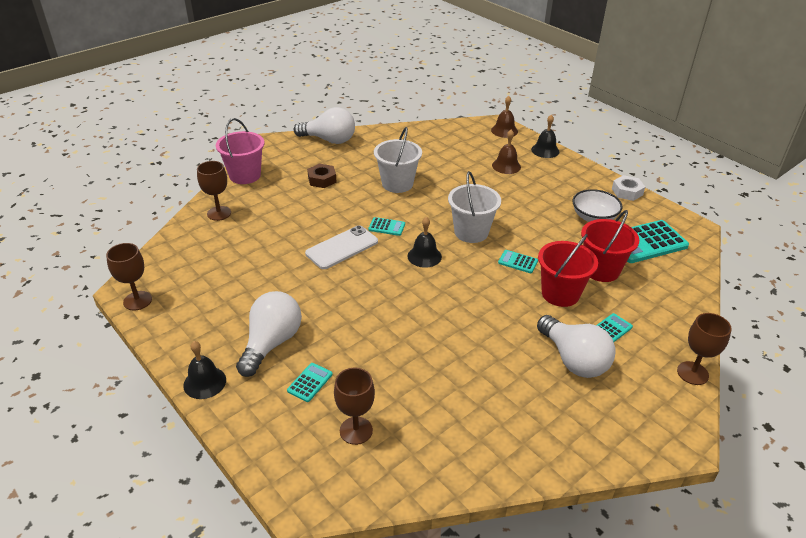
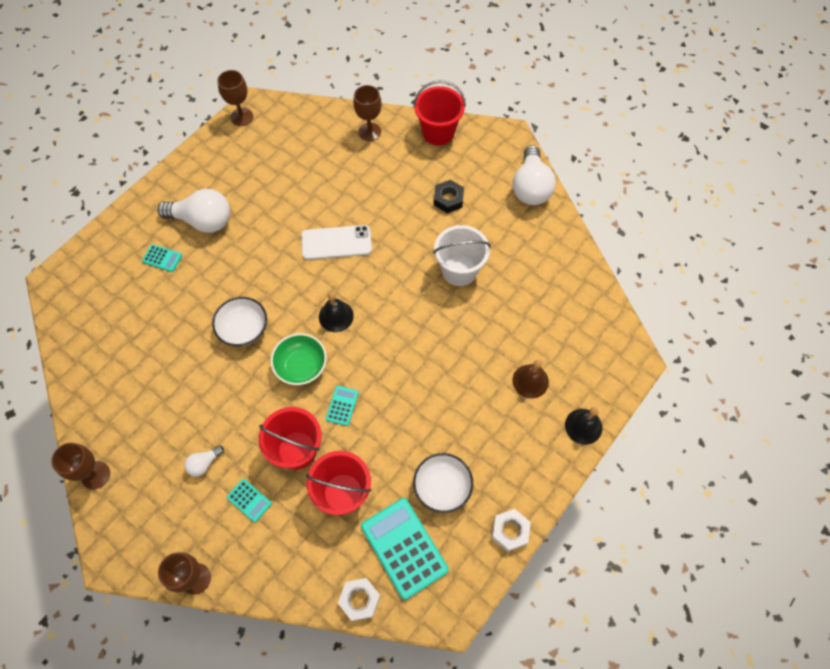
camera: 80 degrees right, 25 degrees up
(204, 382) = (158, 190): black bell -> none
(245, 175) = (438, 132): pink bucket -> red bucket
(322, 180) = (448, 199): brown nut -> black nut
(342, 247) = (336, 243): white phone -> white phone turned 45 degrees counterclockwise
(356, 430) = (116, 300): brown goblet -> brown goblet (95, 475)
(386, 227) = (377, 274): turquoise calculator -> none
(423, 320) = (243, 329): none -> white bowl
(471, 232) = (385, 355): white bucket -> none
(473, 283) = (301, 366): none -> green bowl
(504, 130) = (618, 372): brown bell -> none
(573, 360) = (204, 463): white light bulb -> white light bulb, size x0.47
(692, 270) = (359, 600): none -> white nut

